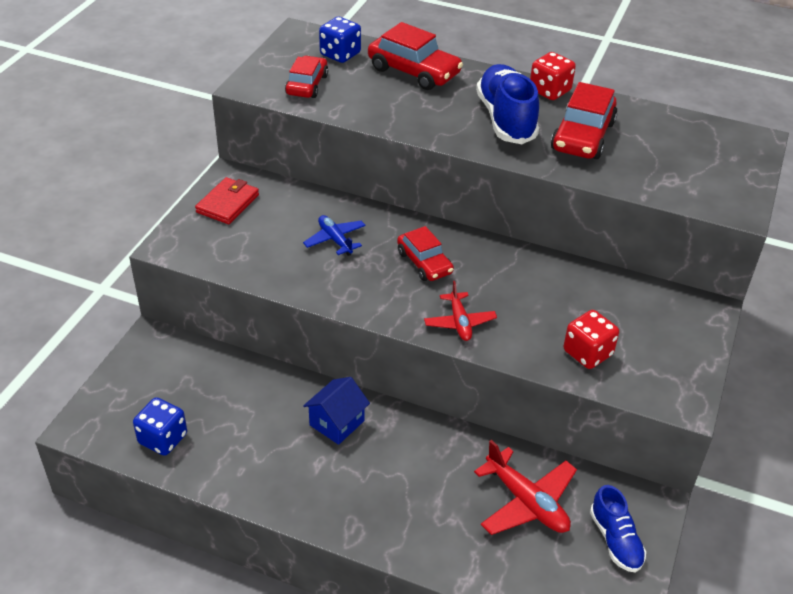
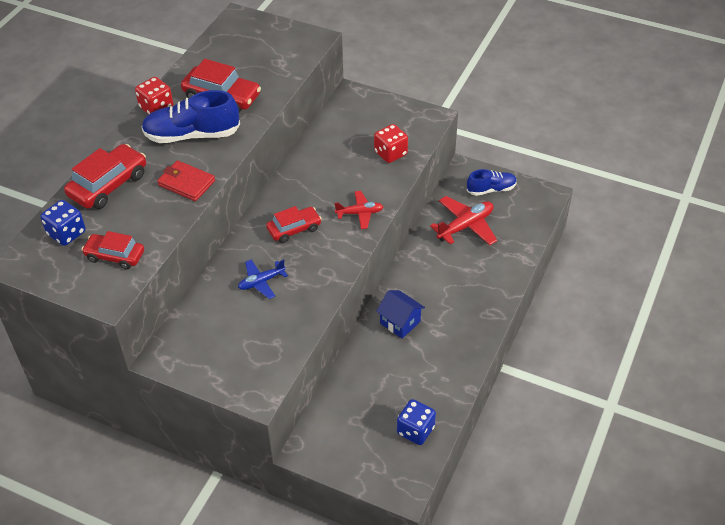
camera: 85 degrees left, 5 degrees up
(227, 204) = (203, 357): red wallet -> red wallet (186, 183)

